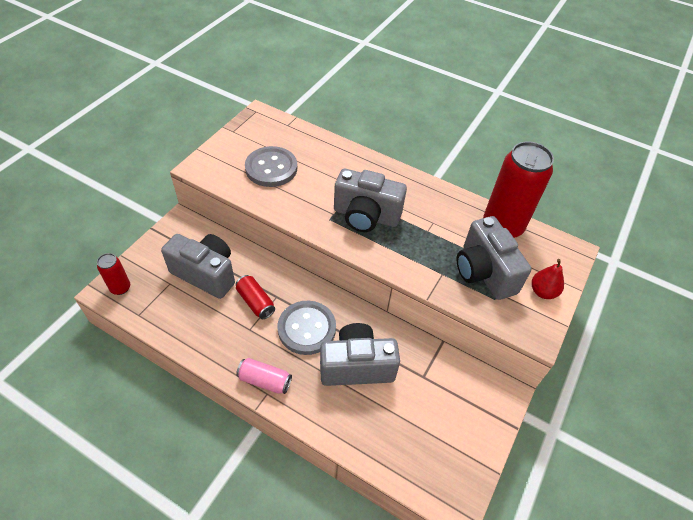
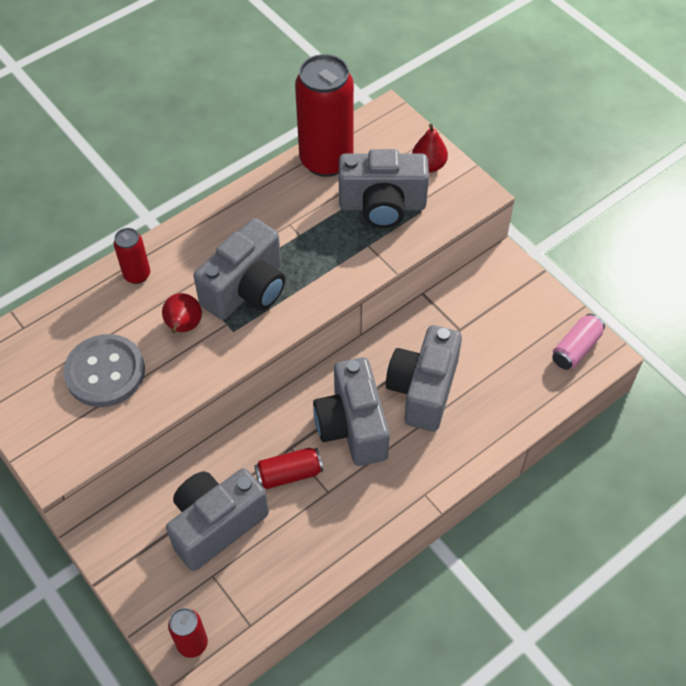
camera: 65 degrees left, 5 degrees up
(265, 380) = (407, 492): pink can -> pink can (575, 348)
(306, 328) = (352, 426): grey button -> grey camera
(321, 193) = (183, 326): none -> red pear
(349, 160) = (137, 275): none -> red can

